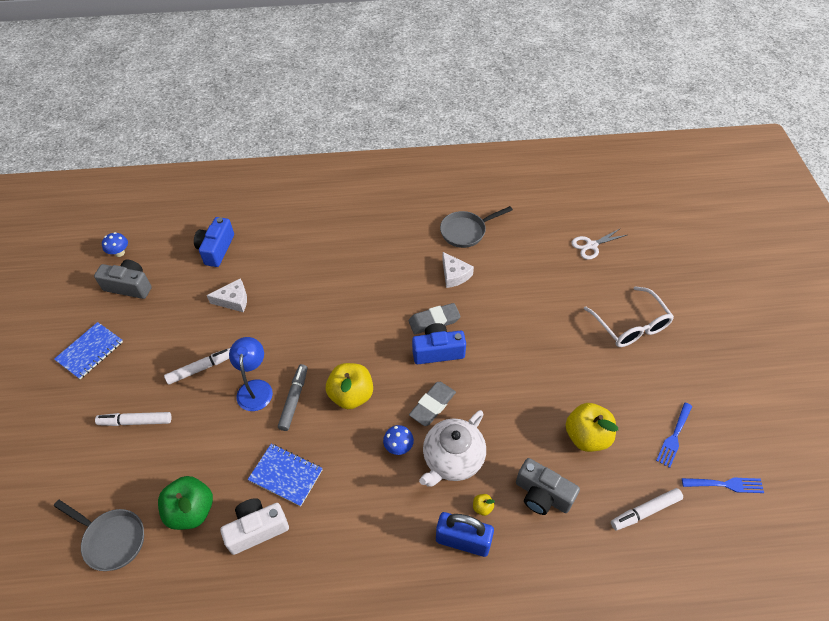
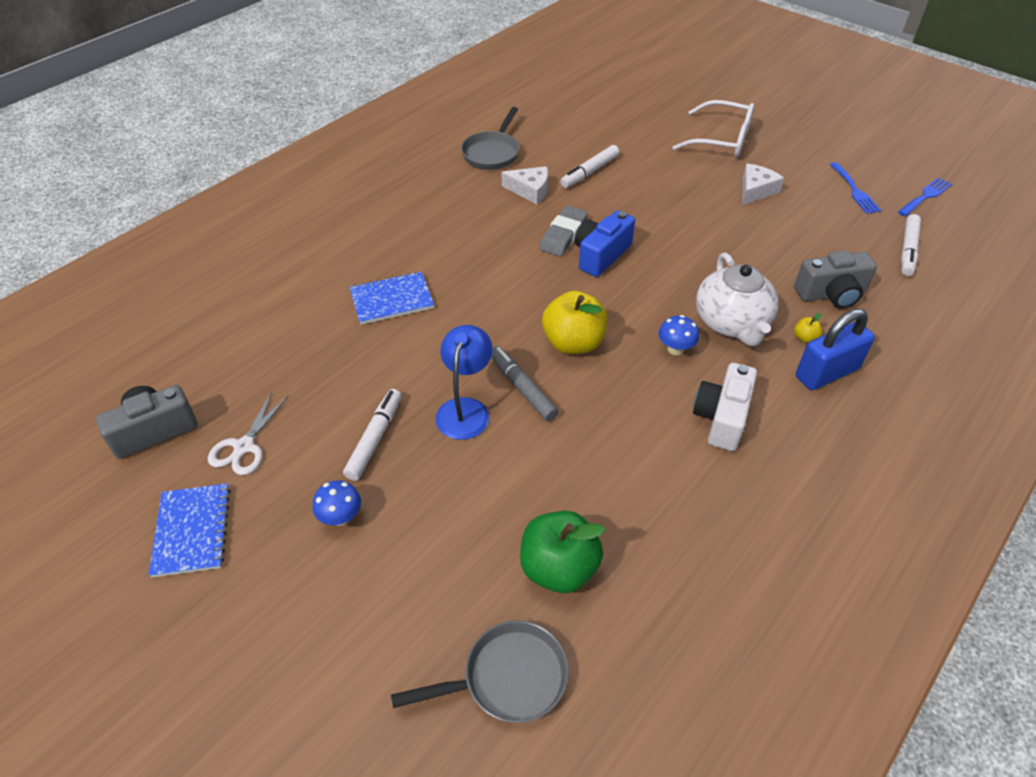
camera: 45 degrees left, 5 degrees down
(119, 253) = (86, 408): blue mushroom -> blue mushroom (341, 517)
(135, 421) = (365, 547): white marker -> white marker (589, 172)
(216, 249) = (229, 323): blue camera -> none
(233, 300) = (322, 353): white cheese -> white cheese (756, 190)
(255, 388) = (465, 409): blue lamp -> blue lamp turned 60 degrees clockwise
(257, 529) = (649, 521): white camera -> white camera (721, 418)
(286, 475) = (609, 454): blue notebook -> blue notebook (392, 300)
(432, 405) = (657, 297): grey eraser -> none
(587, 436) = (801, 232): yellow apple -> none
(591, 245) = (614, 105): white scissors -> white scissors (244, 447)

